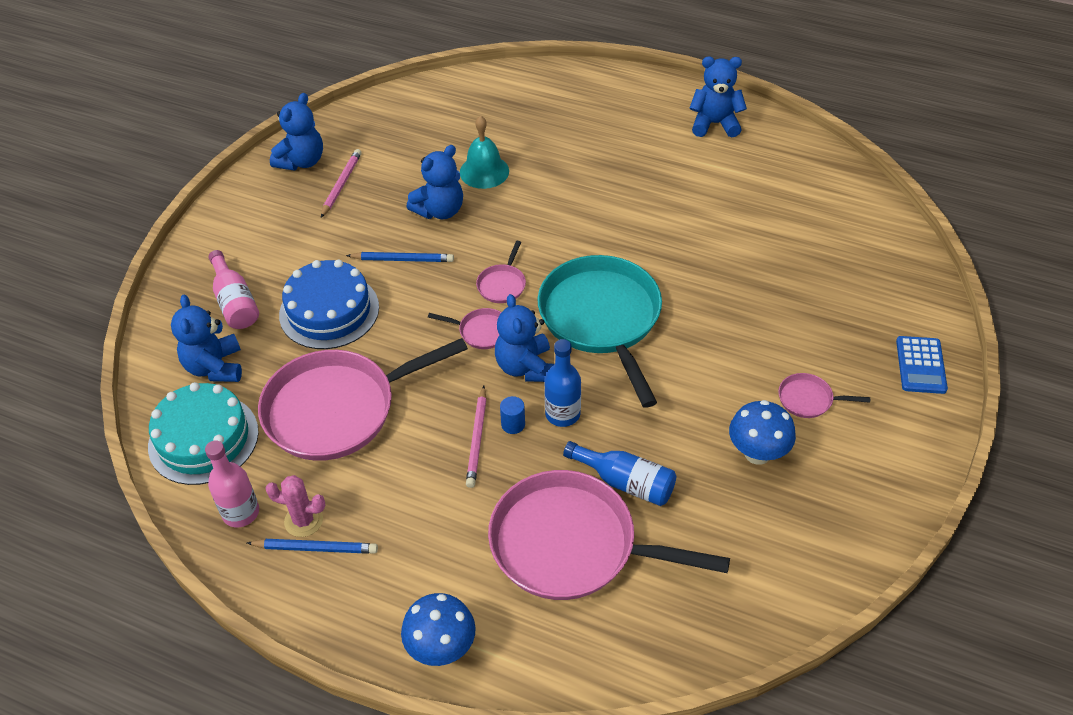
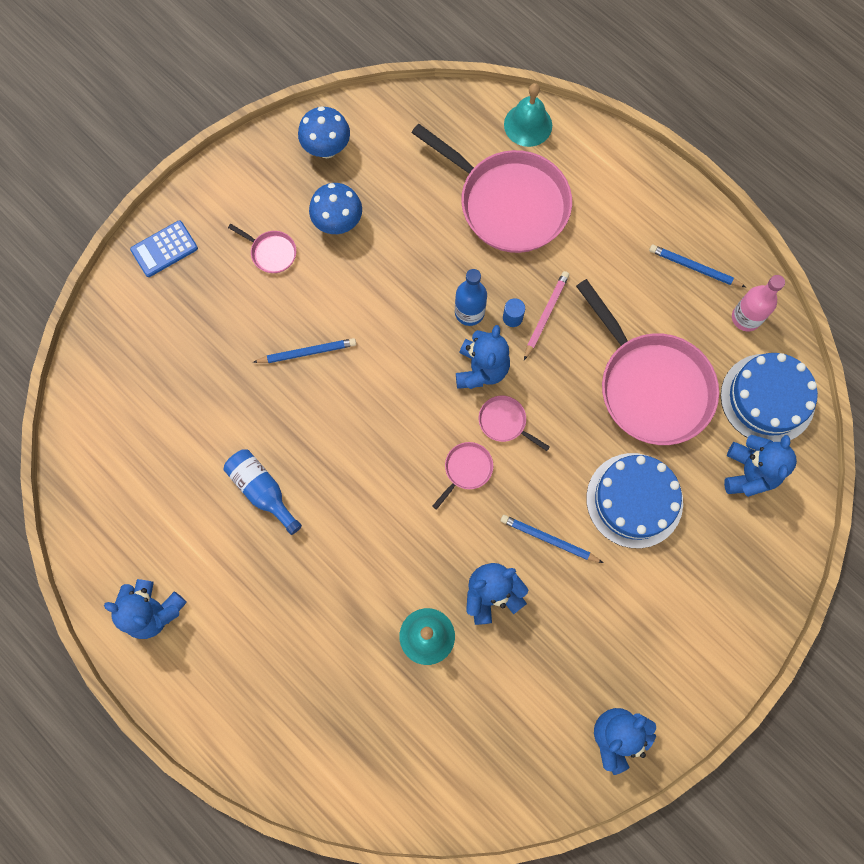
camera: 160 degrees left, 25 degrees up
(203, 439) = (767, 398): turquoise cake -> blue cake
(235, 302) = (720, 546): pink bottle -> none
(303, 520) = (699, 293): pink cactus -> none
(337, 409) = (651, 386): pink pan -> pink pan turned 60 degrees clockwise
(341, 184) = (582, 678): pink pencil -> none
(441, 648) = (624, 164): blue mushroom -> blue mushroom (327, 148)
(591, 657) = (528, 125): none -> turquoise bell
(602, 319) = (395, 395): turquoise pan -> none
(625, 482) = (448, 236): blue bottle -> blue bottle (262, 491)
(709, 325) = (307, 352): none -> blue pencil
(920, 365) = (164, 249): blue calculator -> blue calculator turned 150 degrees counterclockwise

